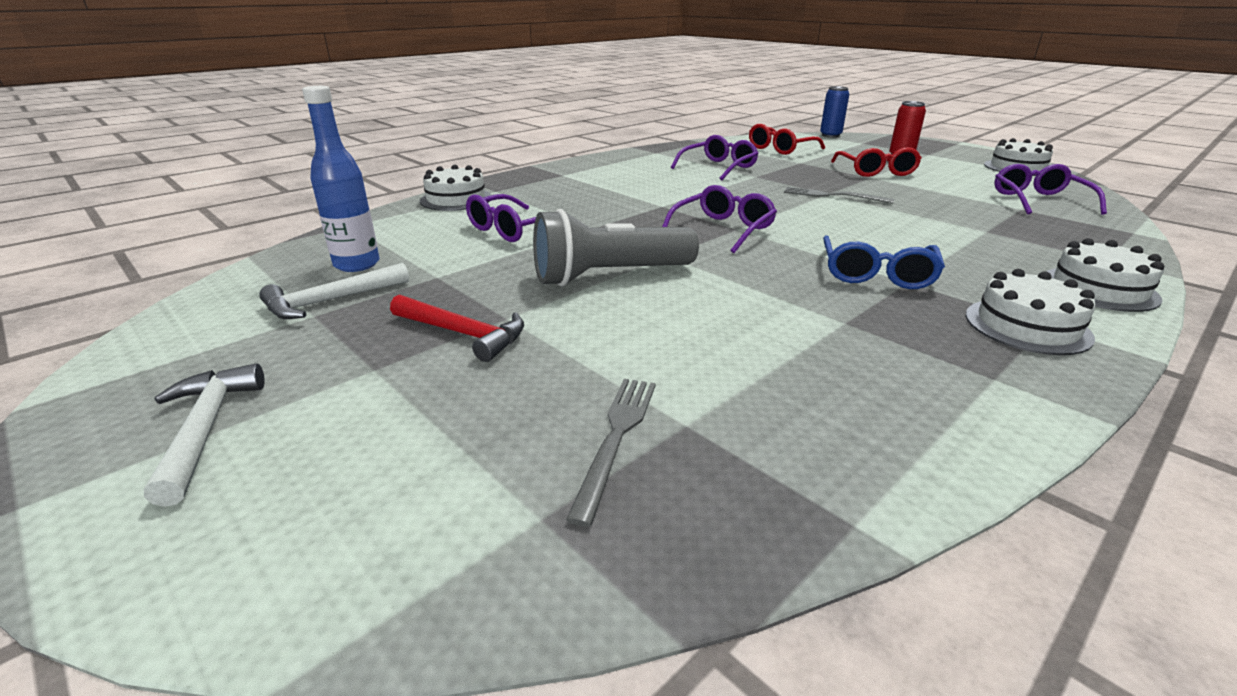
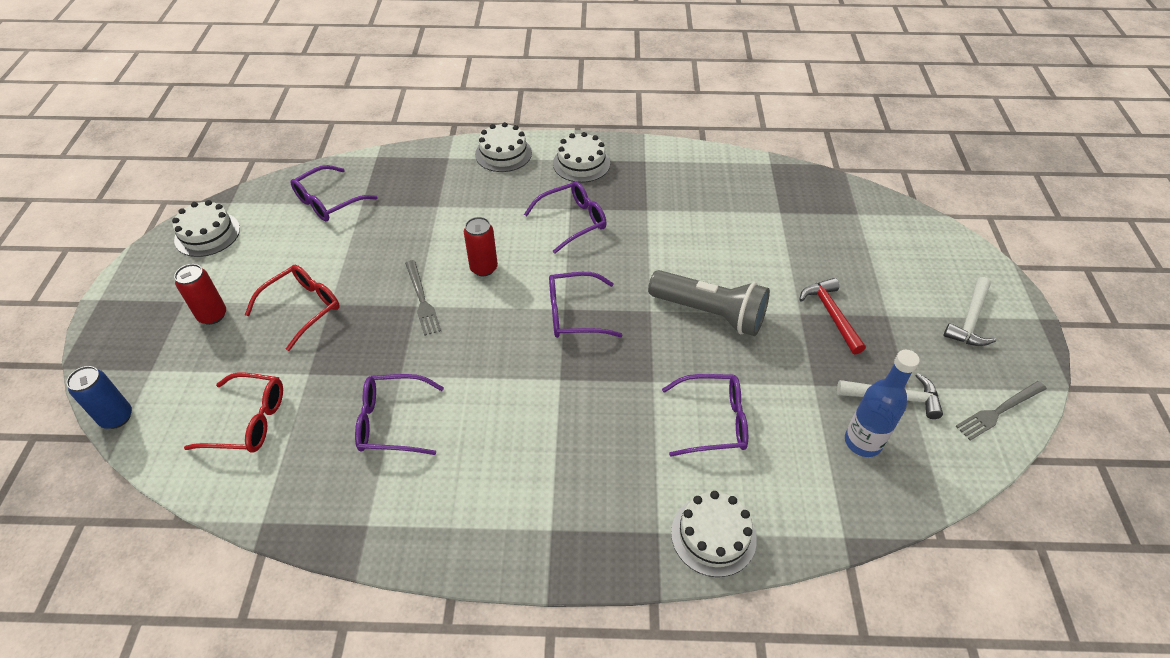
camera: 135 degrees left, 20 degrees up
(616, 437) = (810, 222): grey fork -> grey fork (999, 411)
(846, 220) = (483, 268): none -> red can
(876, 274) = (572, 221): blue glasses -> purple glasses

